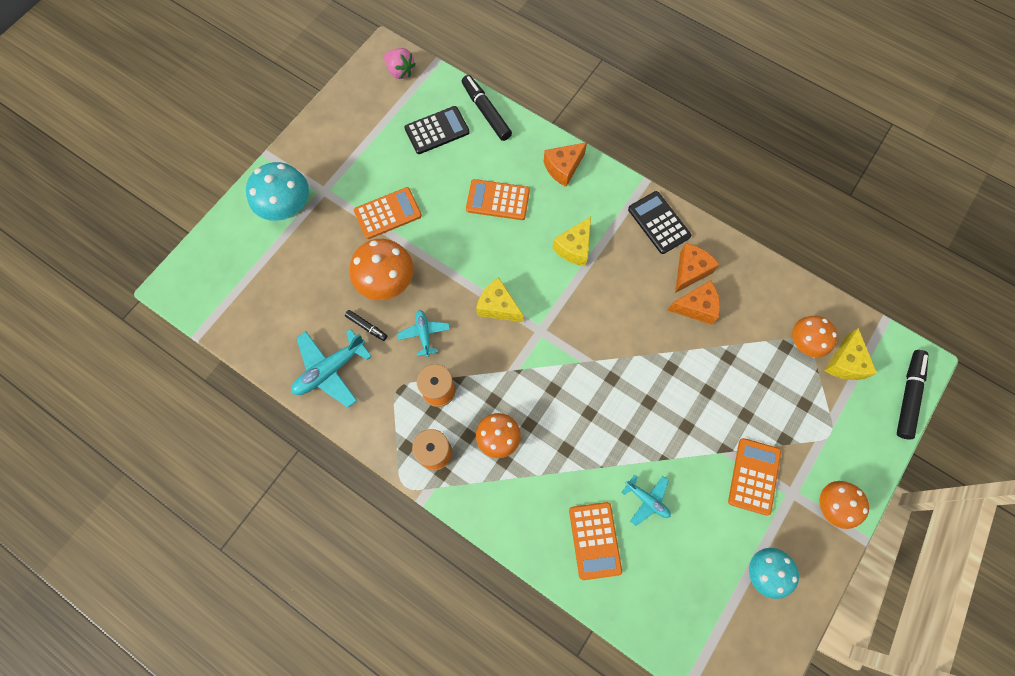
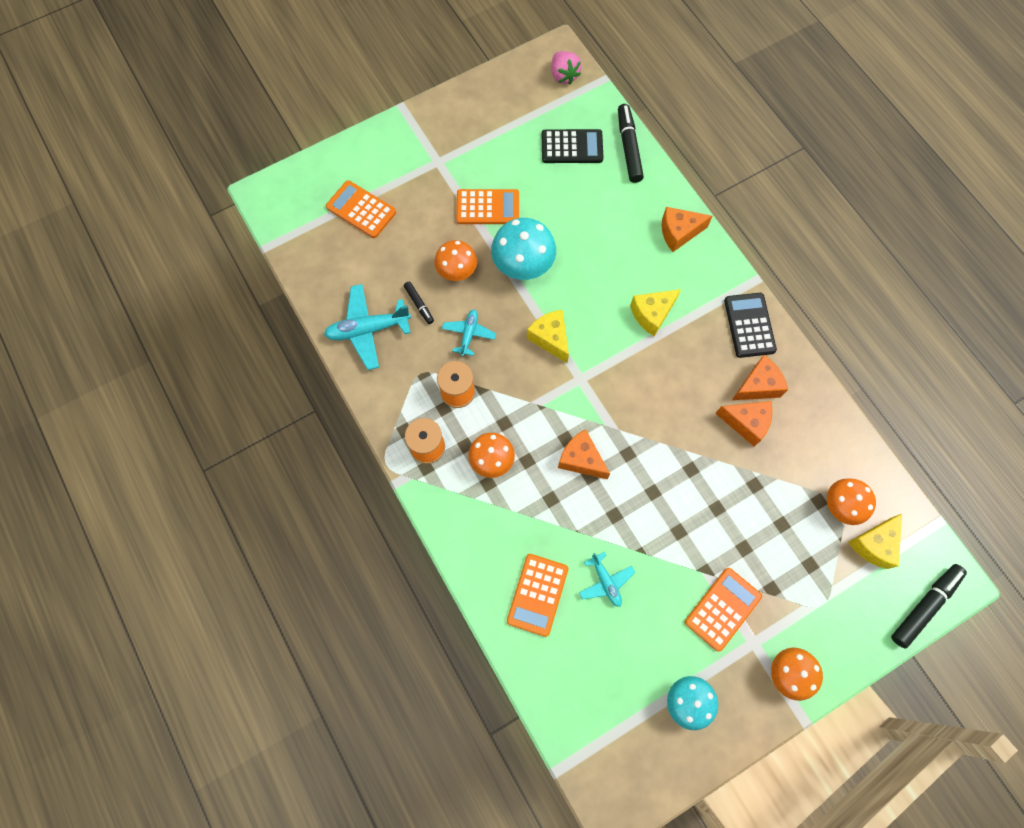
camera: 25 degrees right, 0 degrees up
(288, 208) = (398, 164): turquoise mushroom -> turquoise mushroom (523, 266)
(387, 282) = (457, 271): orange mushroom -> orange mushroom, size x0.66
(498, 200) = (599, 238): orange calculator -> orange calculator (361, 210)
(575, 402) = (581, 459): none -> orange cheese

